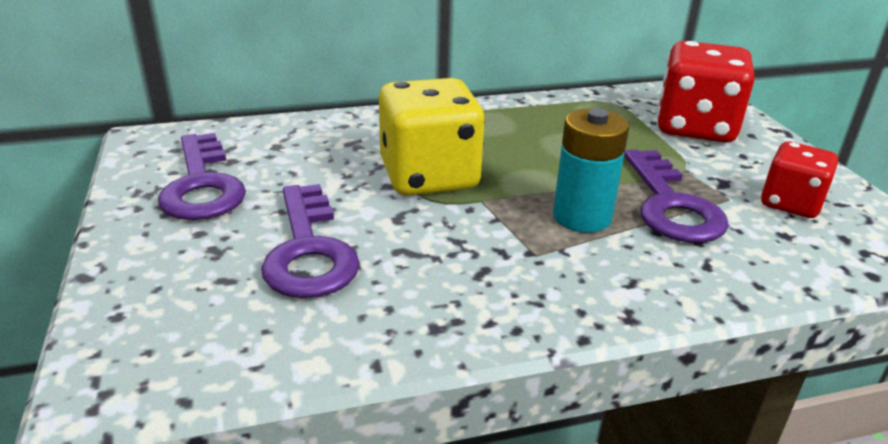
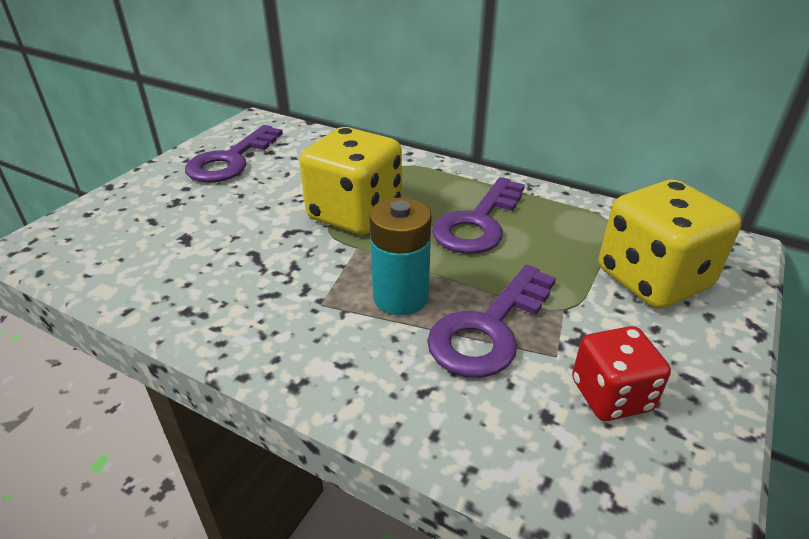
camera: 45 degrees right, 5 degrees up
(309, 251) = (210, 226): purple key -> purple key (478, 223)
(695, 127) = (653, 279): red dice -> yellow dice

